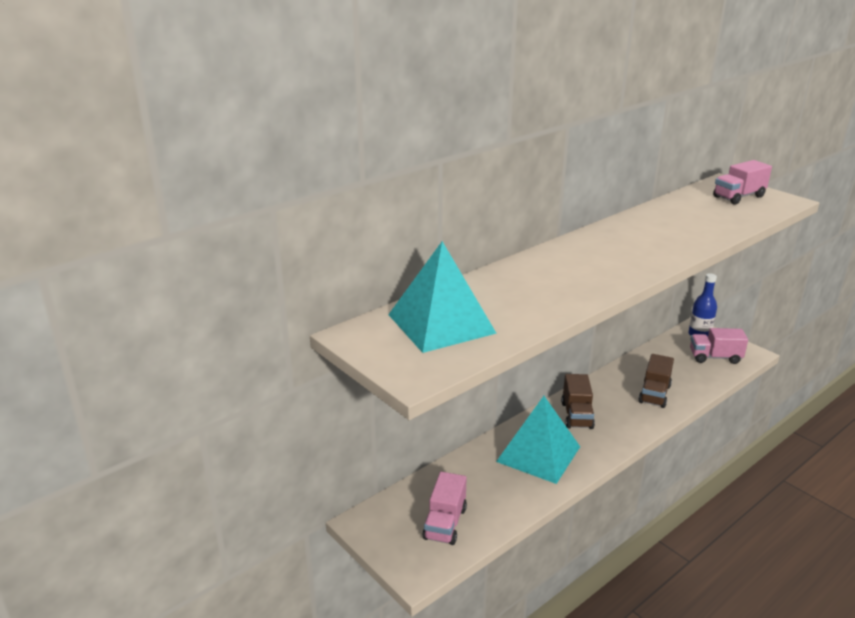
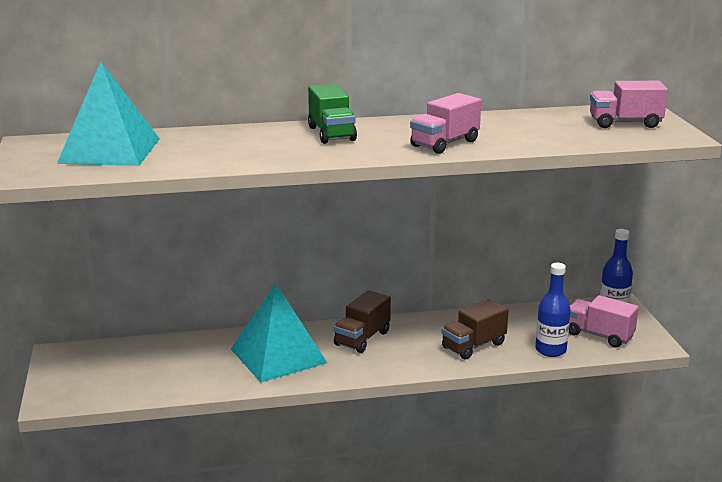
camera: 30 degrees right, 5 degrees down
(445, 523) = (122, 377): pink truck -> pink truck (445, 144)
(578, 256) = (331, 134): none -> green truck
(703, 380) = (550, 350): none -> blue bottle

